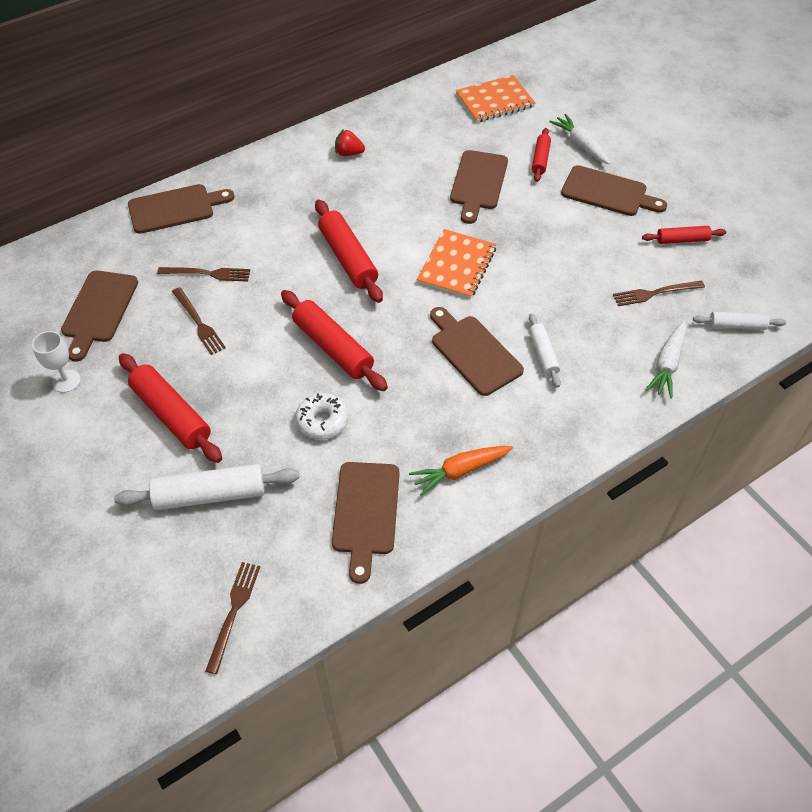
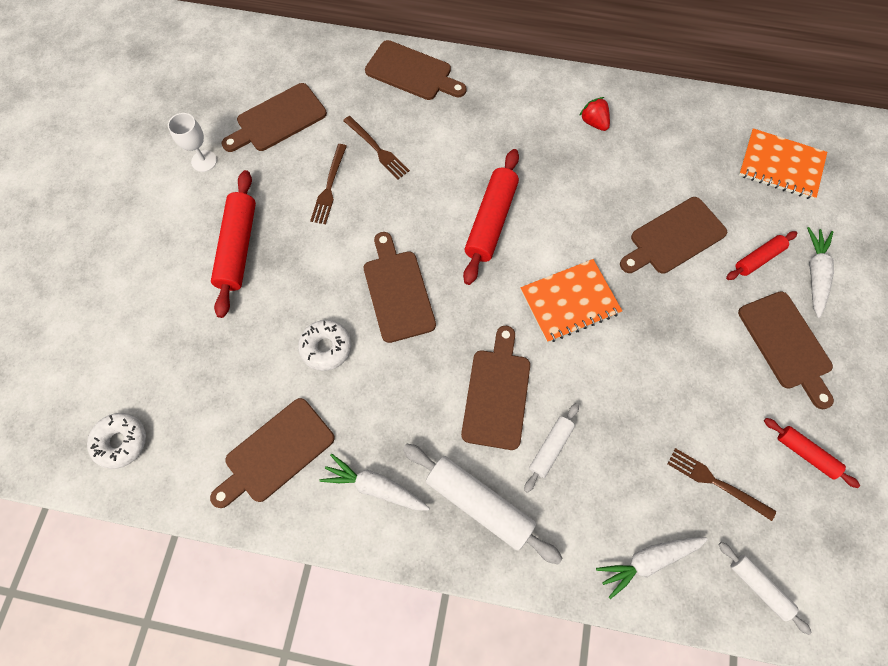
camera: 45 degrees right, 15 degrees up
(210, 494) = (197, 336): white rolling pin -> white rolling pin (479, 503)
(234, 612) = (121, 442): brown fork -> white donut
(333, 347) = (397, 291): red rolling pin -> brown cutting board
(460, 471) = (375, 486): orange carrot -> white carrot

